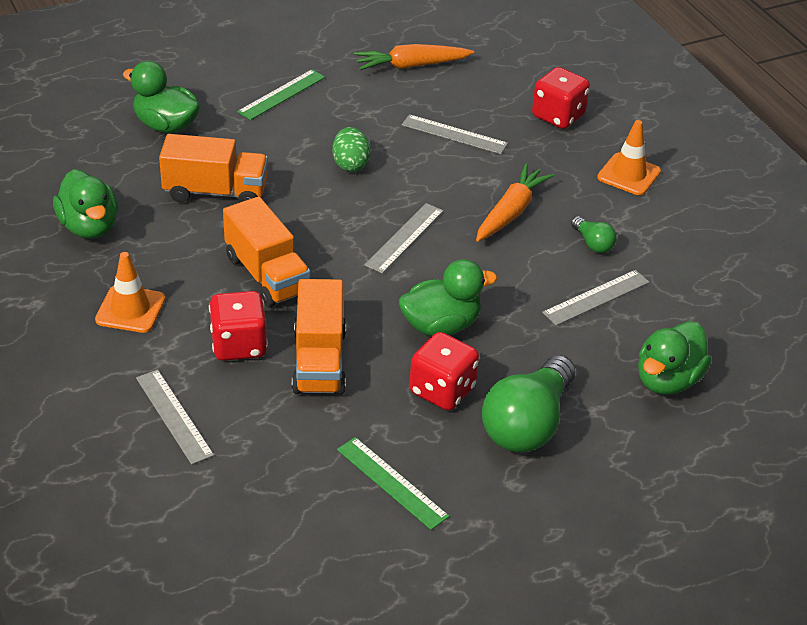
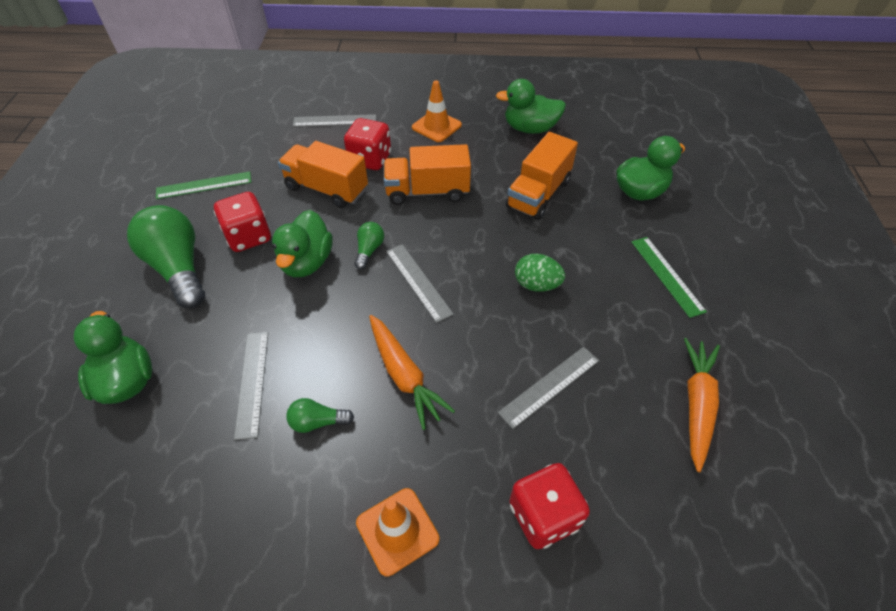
camera: 120 degrees right, 10 degrees up
(389, 286) = (369, 250): none -> green light bulb

